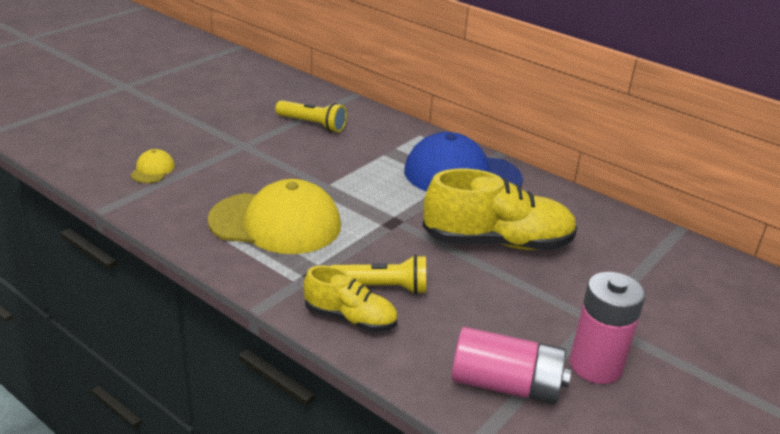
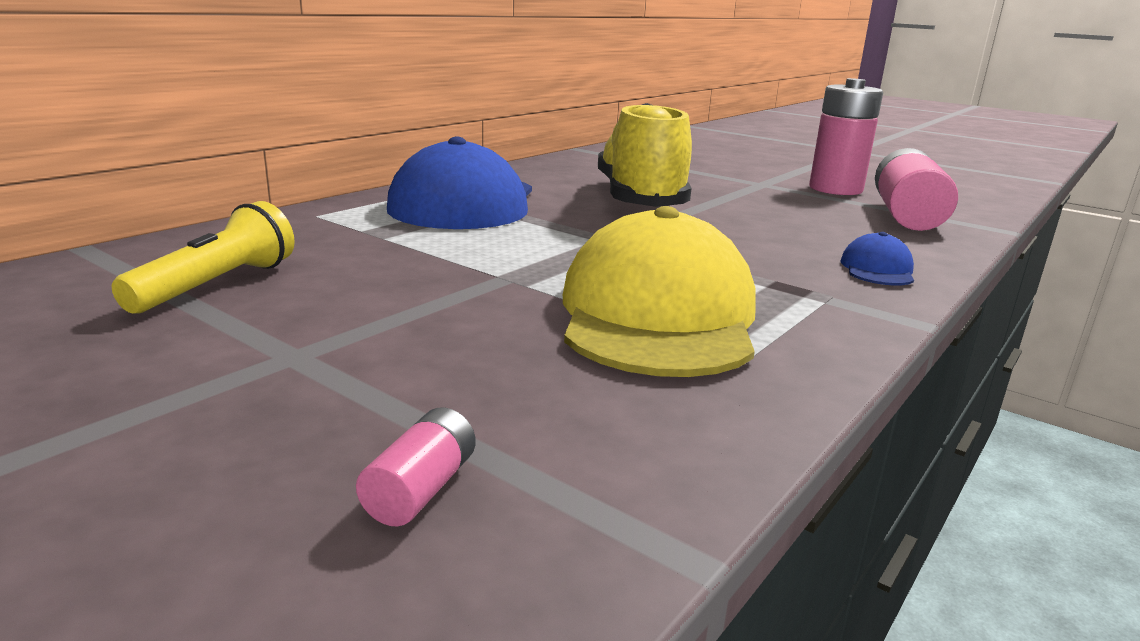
camera: 90 degrees left, 10 degrees down
(153, 170) = (420, 489): yellow cap -> pink battery
(350, 318) = (877, 269): yellow shoe -> blue cap
(382, 288) = (789, 252): yellow flashlight -> none

